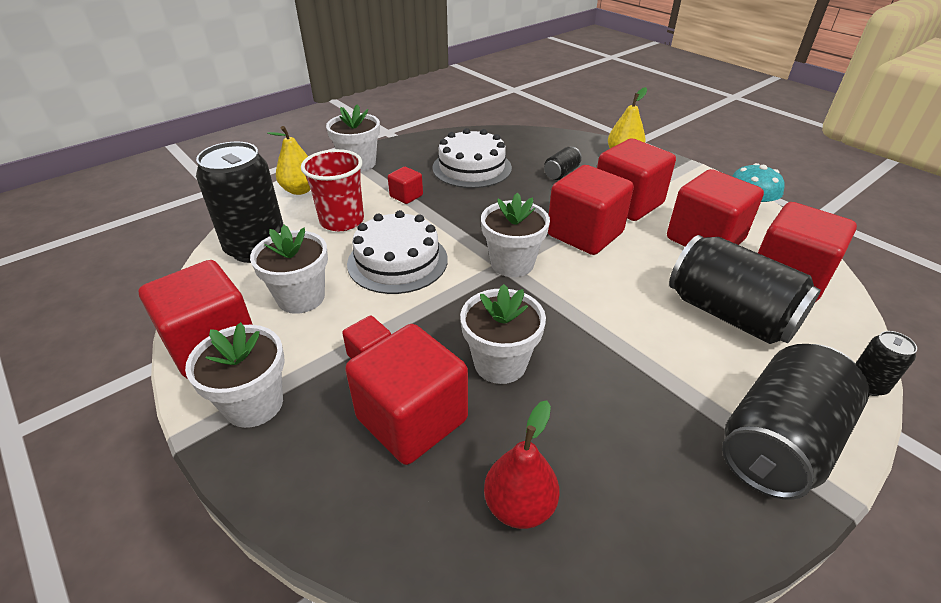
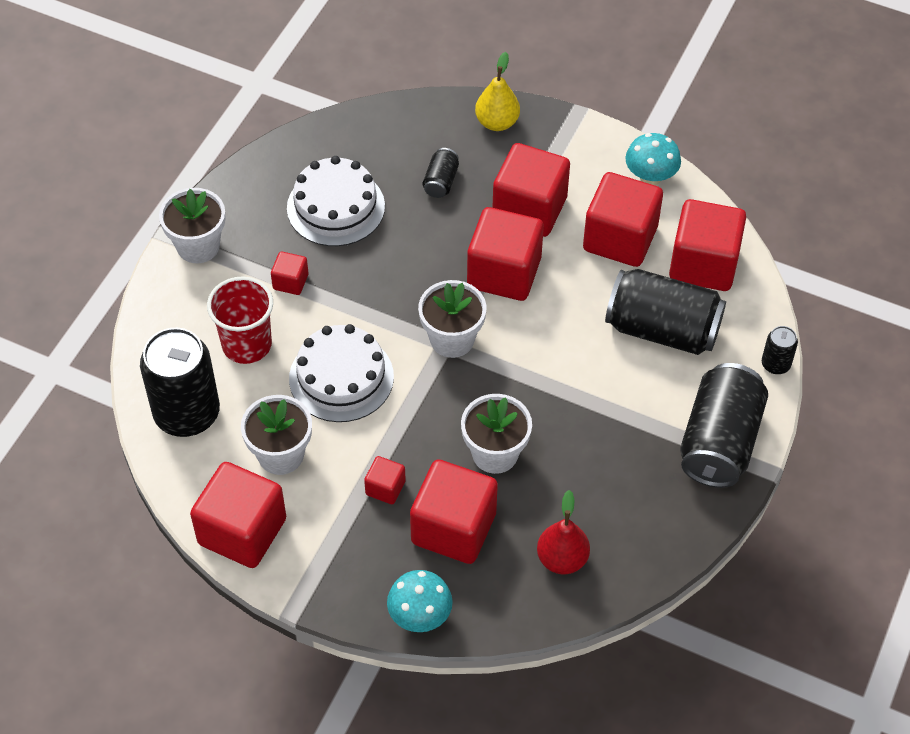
camera: 25 degrees left, 15 degrees up
(254, 404) = (323, 566): white flower pot -> none
(300, 190) = (164, 315): yellow pear -> none
(306, 504) = (420, 616): none -> turquoise mushroom

